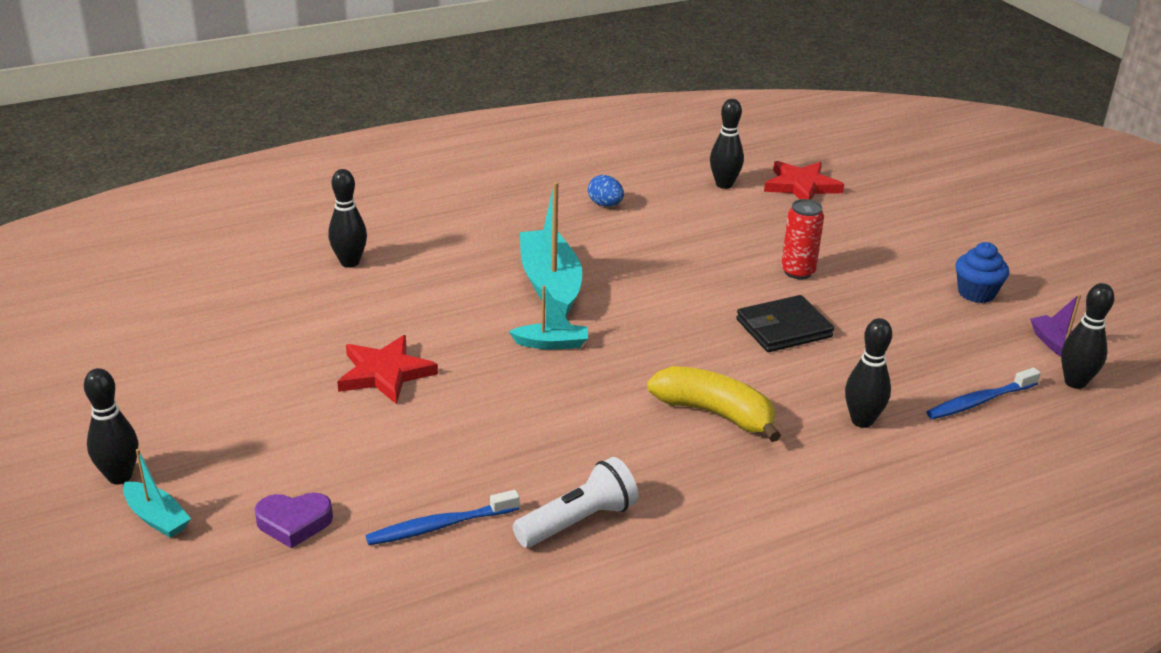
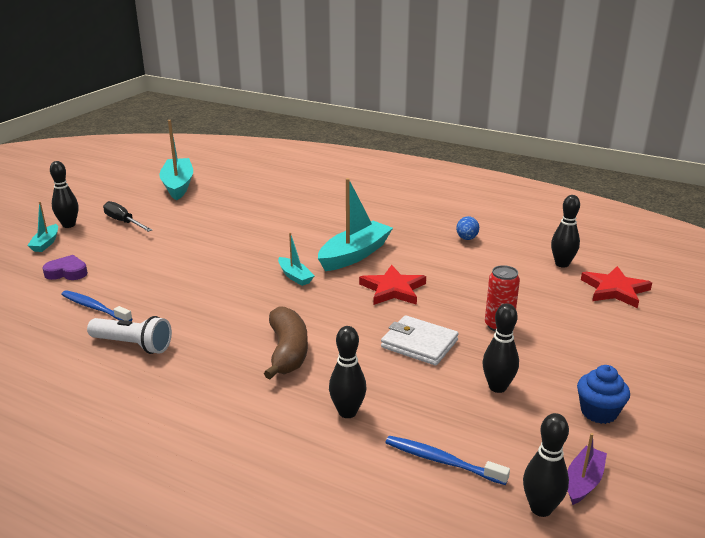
camera: 55 degrees right, 5 degrees down
(133, 332) = (178, 185): none -> turquoise boat
(192, 421) = (124, 222): none -> black screwdriver
(294, 523) = (67, 272): purple heart -> purple heart turned 135 degrees clockwise
(350, 262) = (298, 202): black bowling pin -> black bowling pin (497, 387)
(385, 373) = (211, 246): red star -> red star (393, 289)
(714, 413) = (287, 351): yellow banana -> brown banana
(783, 328) = (419, 344): black wallet -> white wallet

